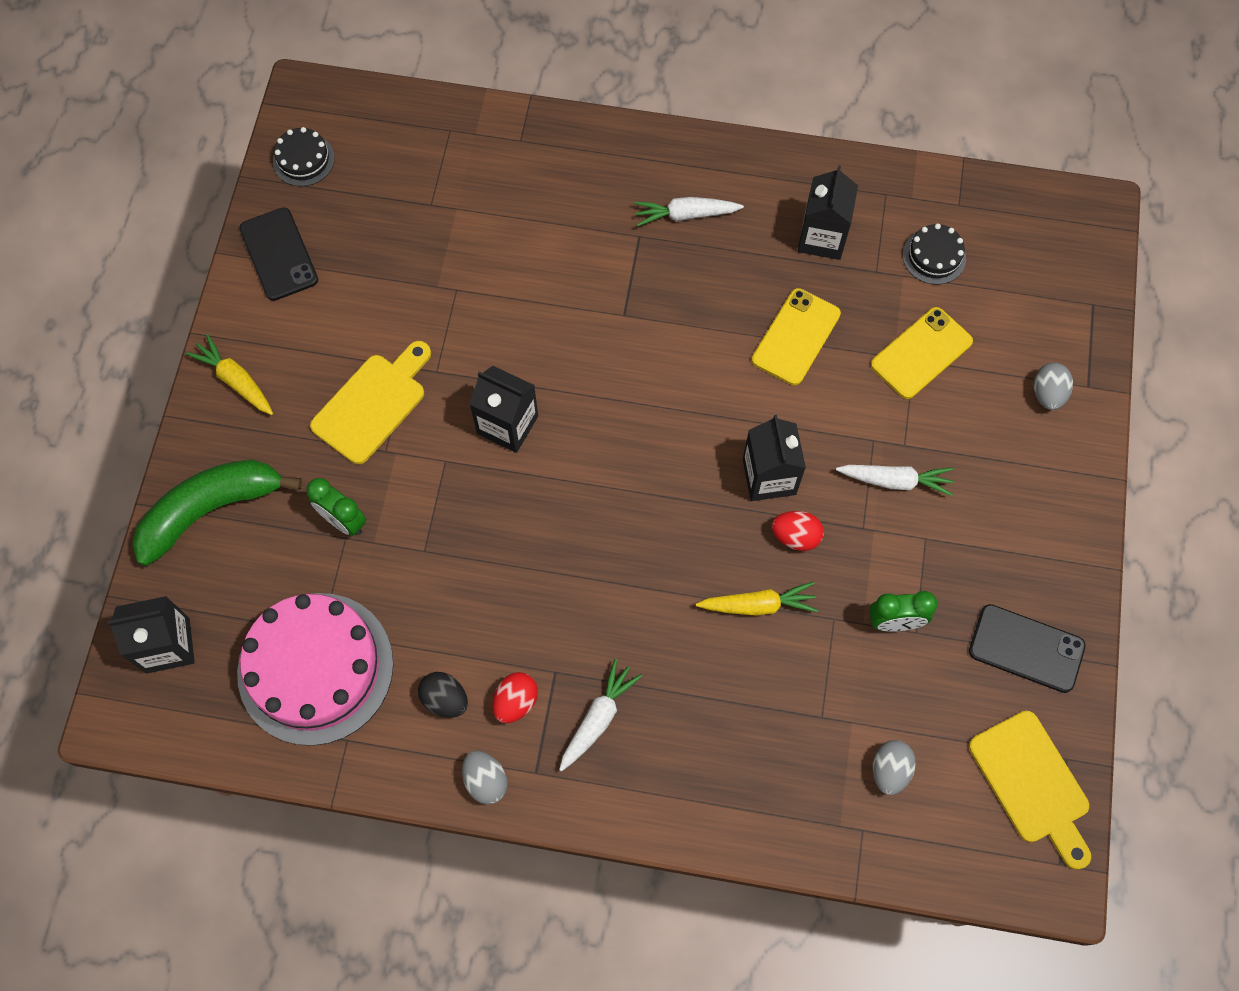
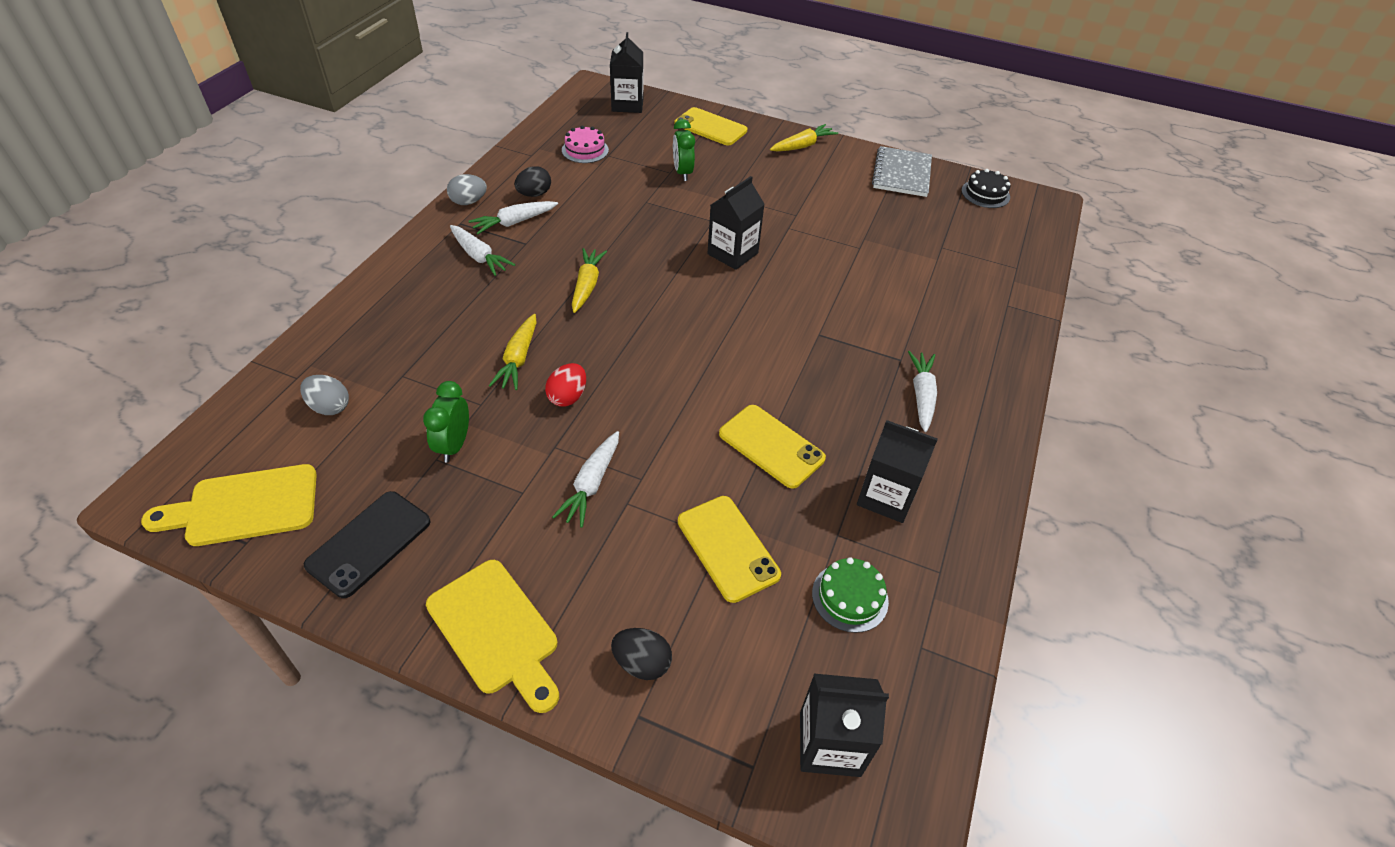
camera: 100 degrees right, 20 degrees down
(211, 510) = (710, 127): green banana -> yellow phone
(279, 254) = (901, 173): black phone -> grey notebook
(315, 668) = (585, 150): pink cake -> pink cake, size x0.46
(343, 521) = (682, 173): green clock -> green clock turned 60 degrees counterclockwise
(372, 404) = (768, 196): yellow cutting board -> yellow cutting board (496, 631)
(516, 702) = (514, 222): red egg -> white carrot
(615, 572) = (587, 286): none -> yellow carrot
(769, 476) = (632, 392): black carton -> black carton (829, 743)
(934, 256) = (850, 597): black cake -> green cake
(1047, 394) = (642, 663): grey egg -> black egg

